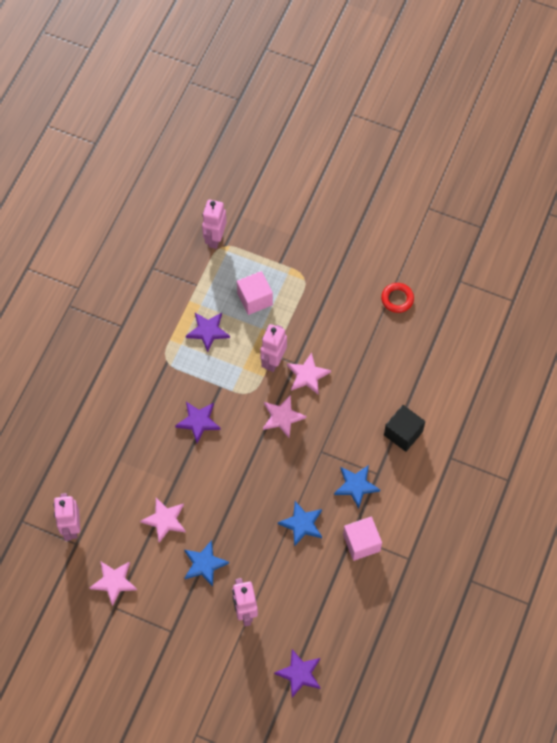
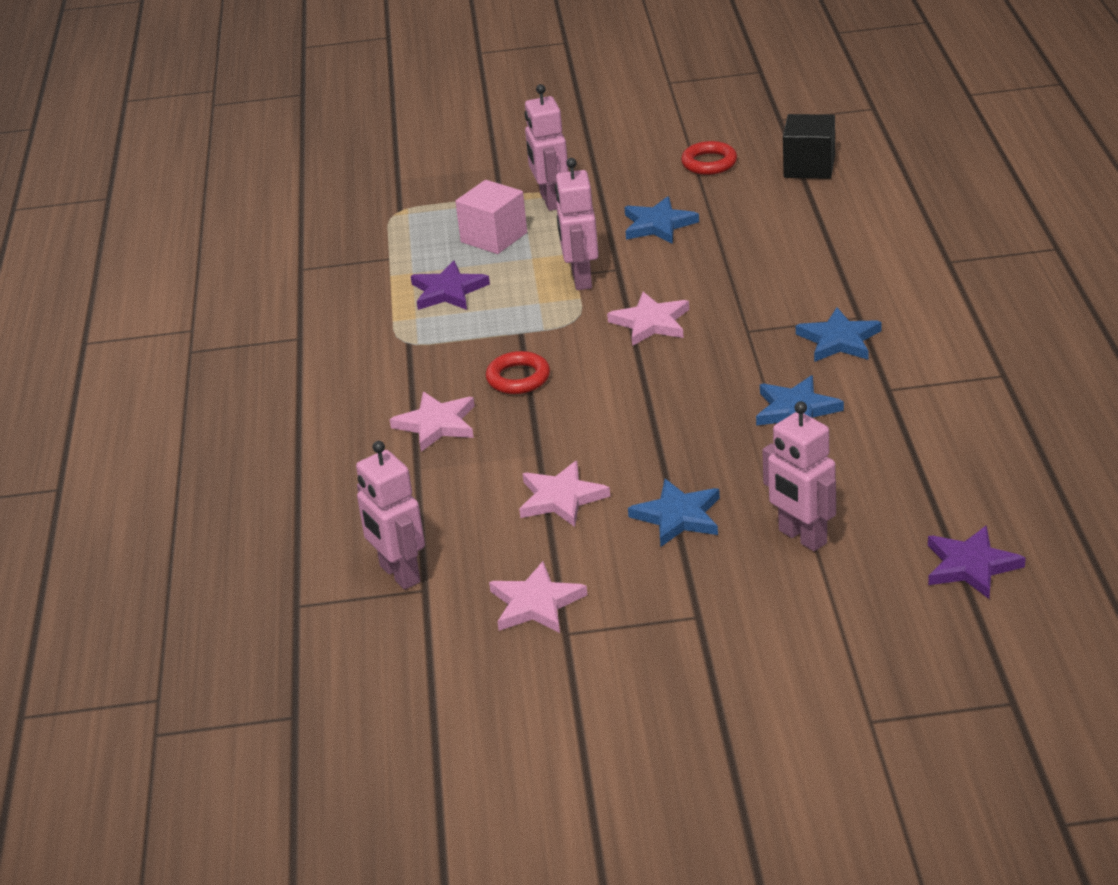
camera: 25 degrees left, 30 degrees down
(198, 421) = (518, 378): purple star -> red ring
(215, 239) = (378, 210): pink robot -> pink robot (551, 201)
(307, 375) = (649, 272): pink star -> pink star (437, 424)
(337, 338) = (658, 225): none -> blue star
(361, 543) = (911, 389): pink cube -> none
(403, 433) = (853, 267): black cube -> black cube (809, 167)

